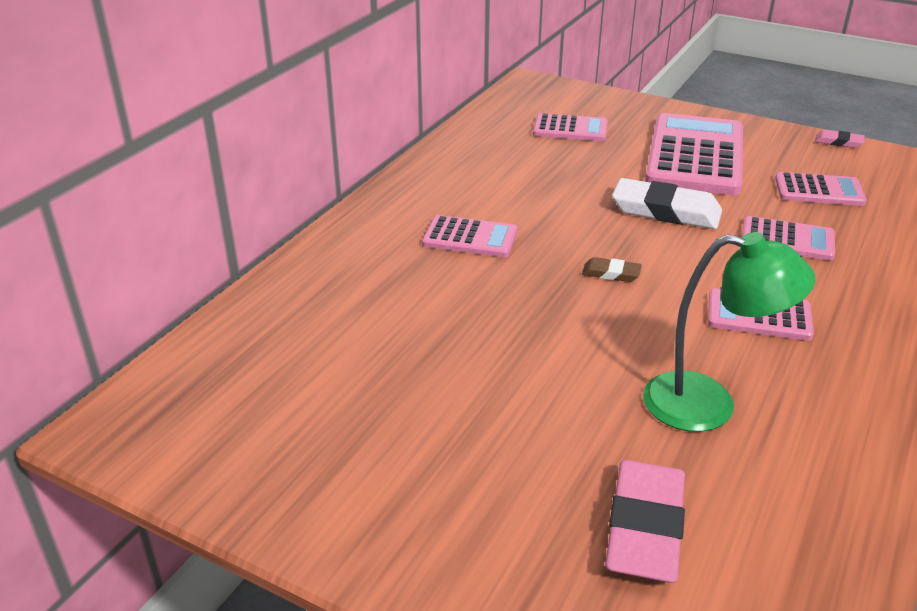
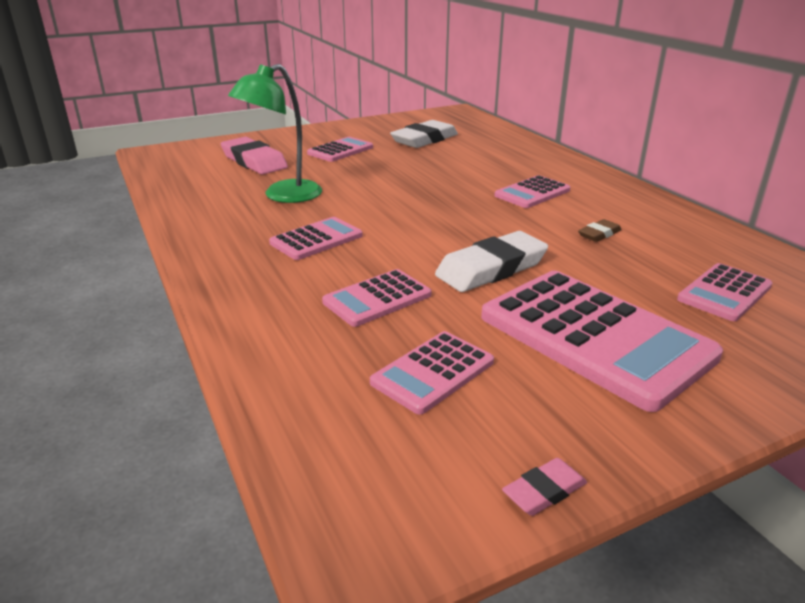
camera: 125 degrees right, 5 degrees down
(338, 390) = (424, 139): none -> white eraser
(484, 455) = (340, 150): none -> pink calculator
(611, 273) = (431, 216): brown eraser -> brown eraser (599, 234)

